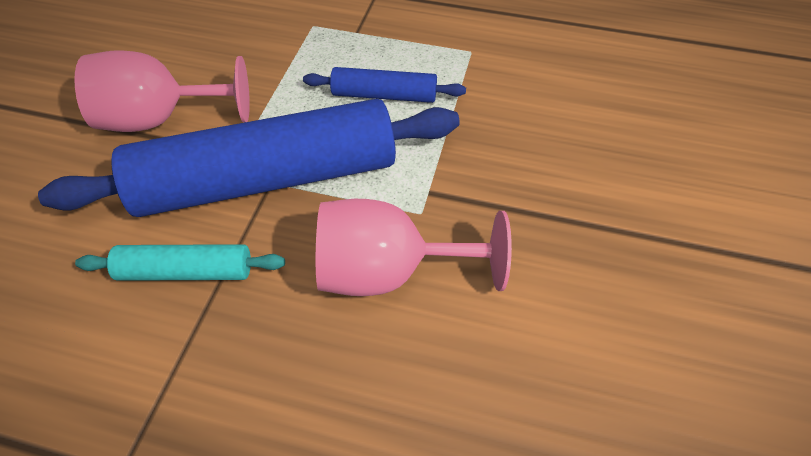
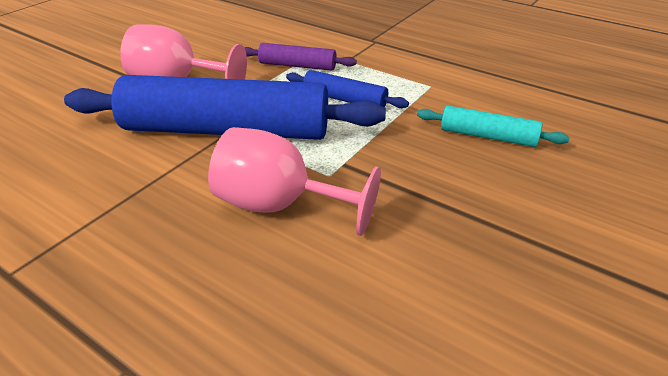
camera: 20 degrees right, 15 degrees down
(186, 272) = (134, 169): turquoise rolling pin -> turquoise rolling pin (487, 136)
(301, 54) = (297, 65): none -> purple rolling pin

